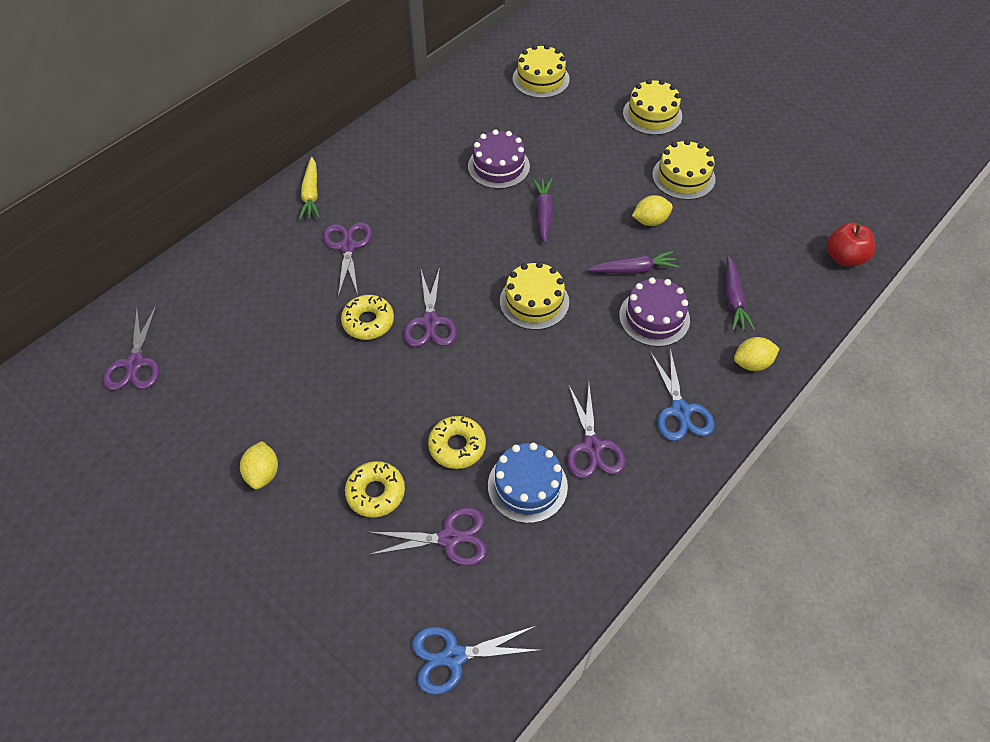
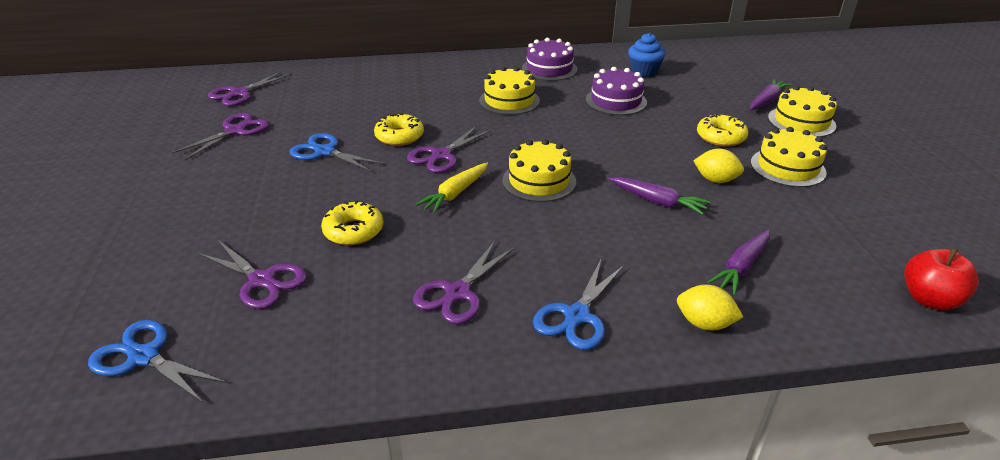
camera: 40 degrees right, 20 degrees down
(263, 473) = (215, 175): yellow lemon -> none
(311, 194) = (458, 66): yellow carrot -> yellow carrot (455, 194)
(326, 382) = (325, 152): none -> blue scissors
(348, 247) = (444, 97): purple scissors -> purple scissors (235, 131)
(376, 493) = (260, 224): yellow donut -> yellow donut (720, 137)
(483, 111) = (644, 71): none -> blue cupcake
(527, 486) = (367, 285): blue cake -> none
(541, 79) = (716, 71): yellow cake -> yellow cake (509, 100)
(543, 213) = (619, 137): purple carrot -> purple carrot (766, 101)
(654, 317) = (637, 240): purple cake -> purple cake (549, 69)

